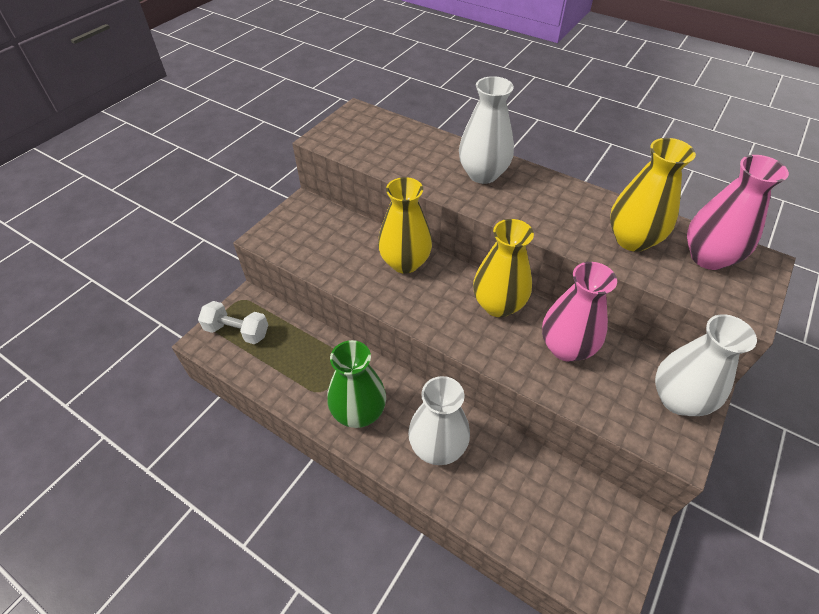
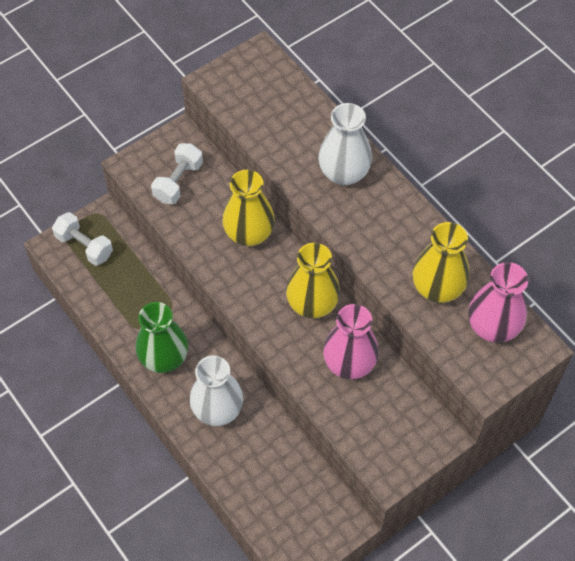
camera: 20 degrees right, 10 degrees up
(317, 239) = (178, 182): none -> white dumbbell
(678, 399) = (416, 438): white vase -> none

